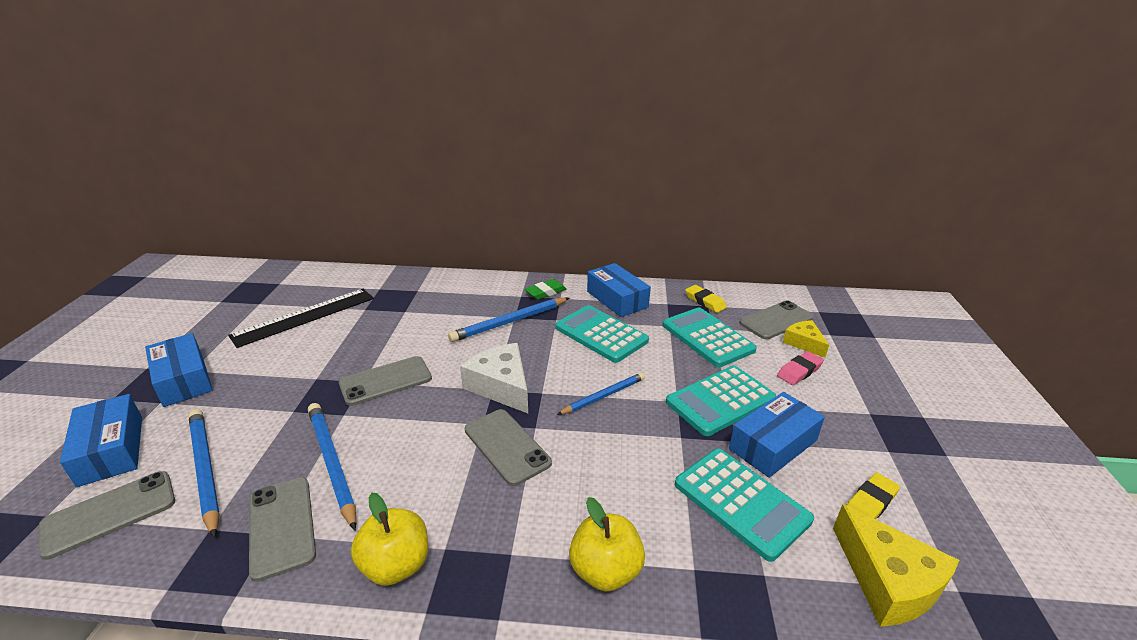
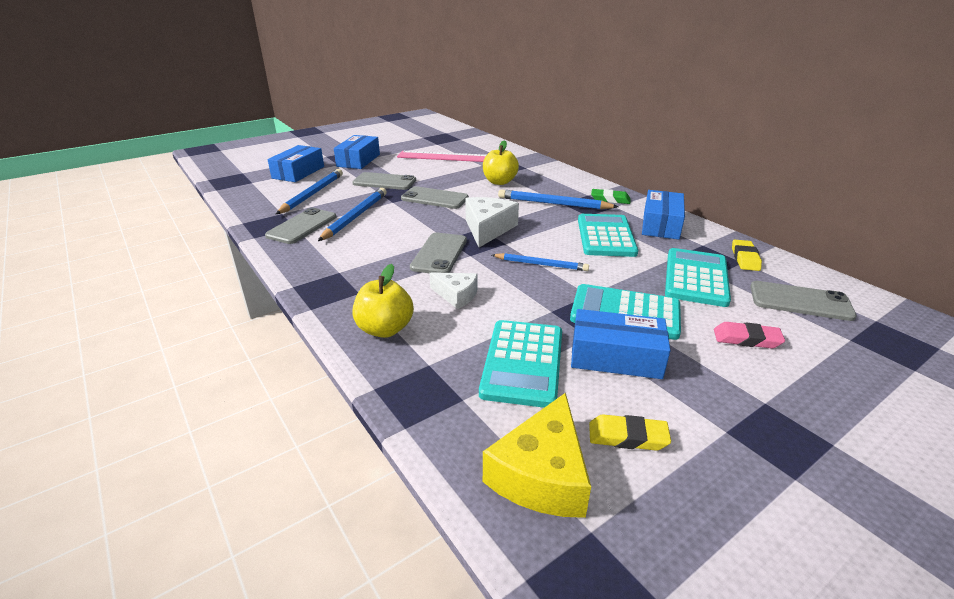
camera: 50 degrees right, 0 degrees up
(109, 513) = (266, 191): grey phone -> grey phone (384, 182)
(304, 316) = (447, 157): black ruler -> pink ruler
(396, 565) = (312, 264): yellow apple -> yellow apple (499, 182)
(597, 480) = (456, 295): none -> white cheese
(804, 343) = (798, 328): yellow cheese -> none

